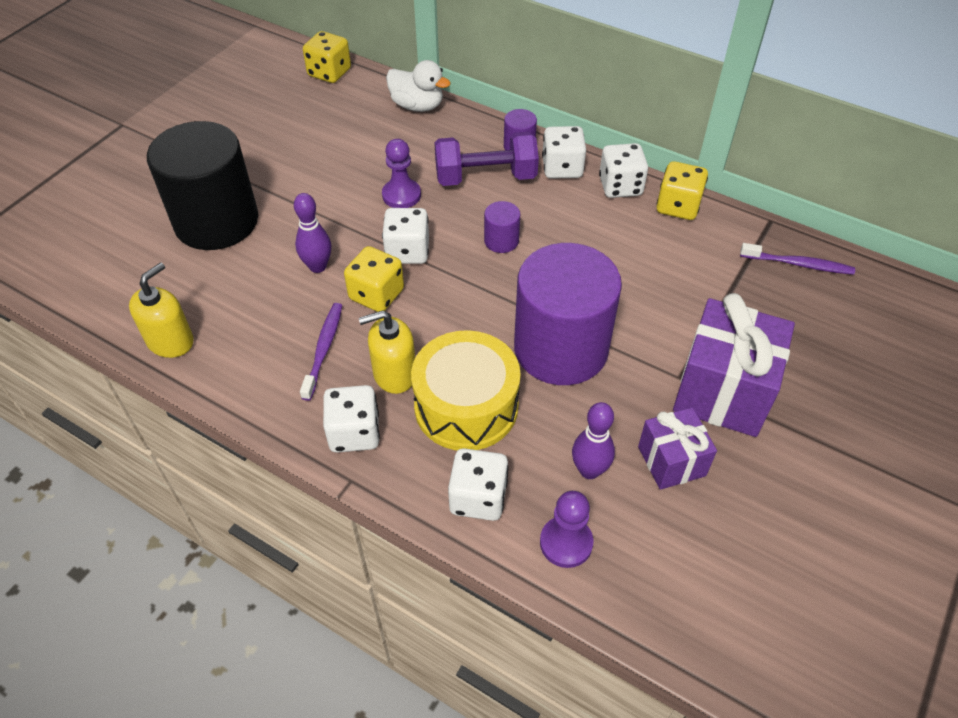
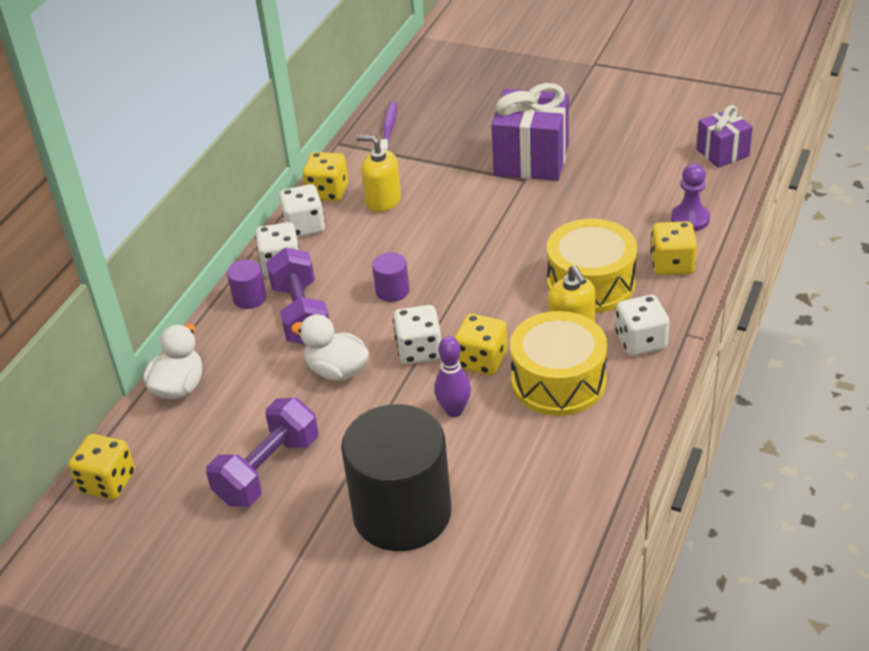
camera: 95 degrees left, 10 degrees down
(170, 341) = (583, 495): yellow soap dispenser -> yellow soap dispenser (383, 200)
(302, 150) = (268, 470): none -> purple dumbbell
(324, 349) = (558, 381): purple toothbrush -> yellow drum
(401, 195) = (337, 370): purple pawn -> white duck
(478, 497) = (672, 264): white dice -> yellow dice
(561, 348) = (513, 240): purple cylinder -> none
(589, 470) = (626, 214): purple bowling pin -> none
(671, 461) = (603, 179): purple gift -> purple gift (722, 153)

